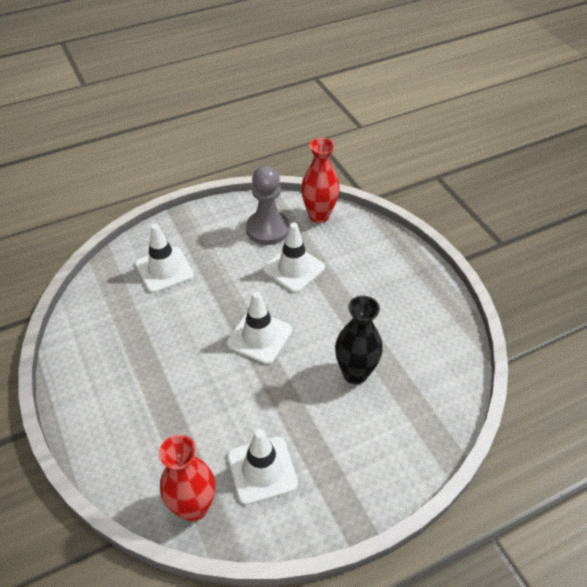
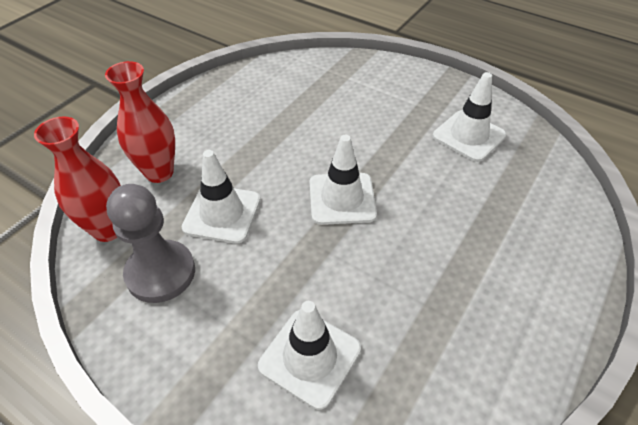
camera: 120 degrees left, 0 degrees up
(193, 507) = (540, 160): red vase -> red vase (159, 172)
(355, 373) = (329, 118): black vase -> none

